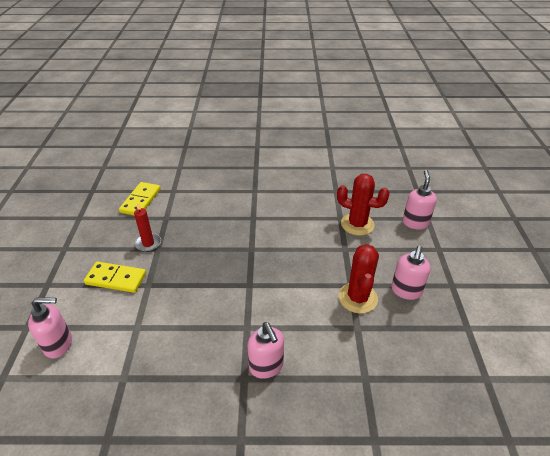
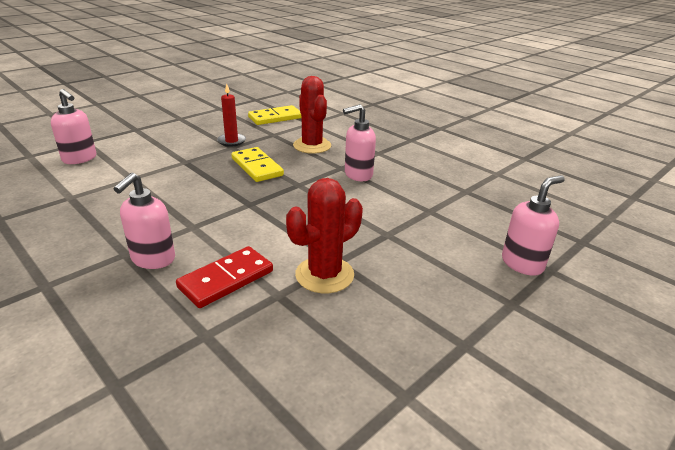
camera: 45 degrees right, 10 degrees down
(116, 279) = (174, 147): yellow domino -> yellow domino (257, 167)
(323, 342) = (226, 279): none -> red domino
(357, 224) = (440, 225): red cactus -> red cactus (312, 146)
(406, 291) = (390, 307): pink soap dispenser -> pink soap dispenser (358, 175)

